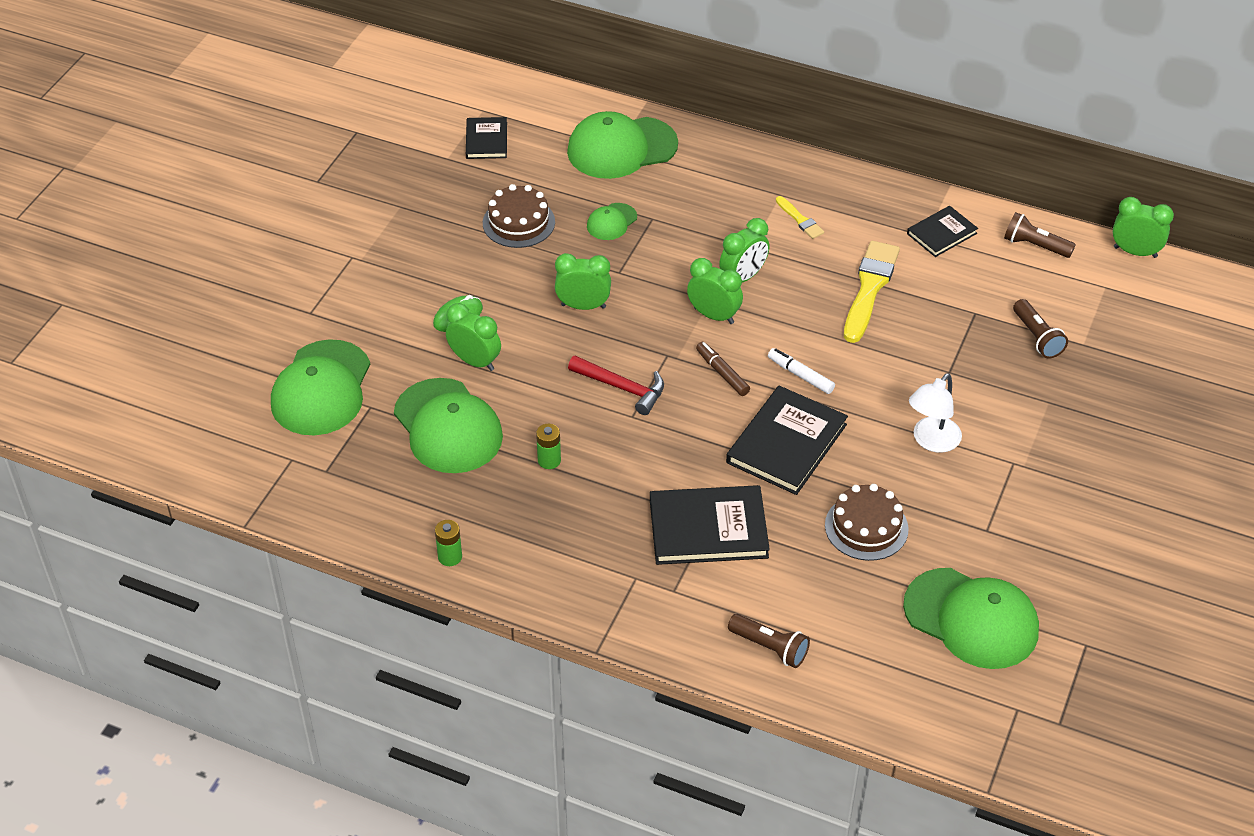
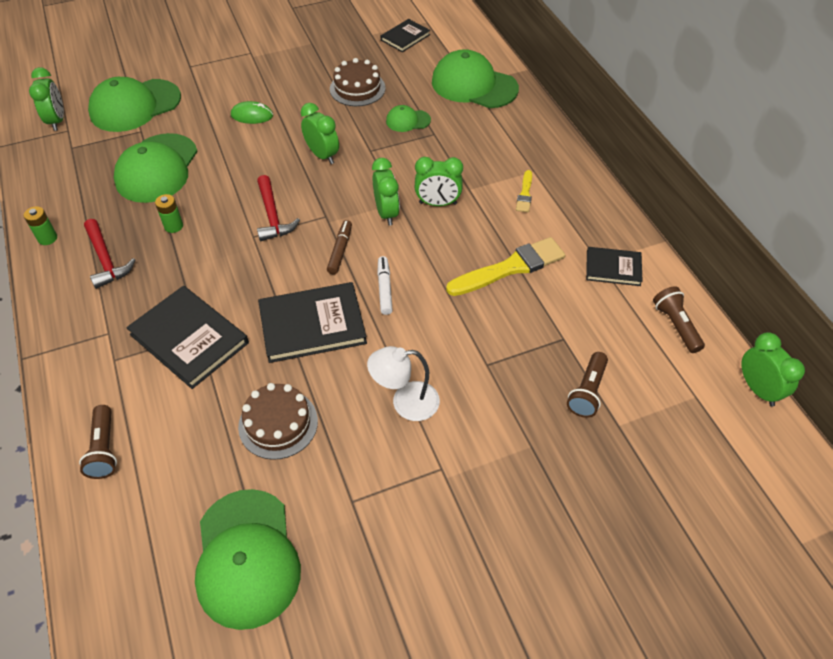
camera: 45 degrees right, 5 degrees up
(475, 361) = (223, 144): green clock -> green clock (57, 121)
(536, 531) = (106, 260): none -> red hammer

